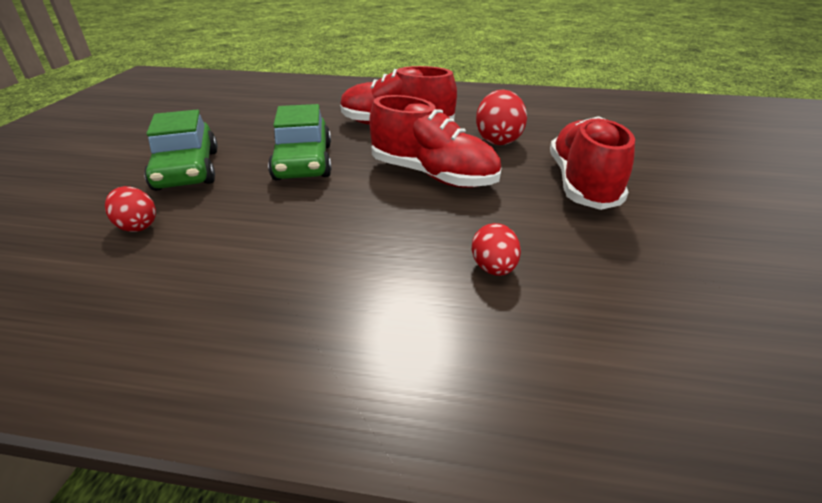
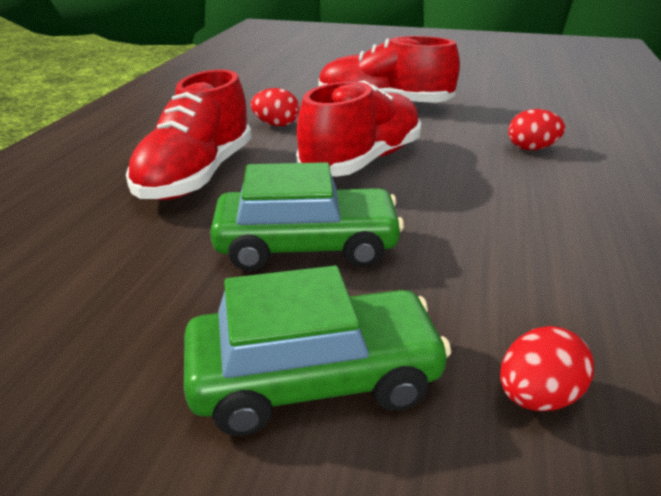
camera: 85 degrees left, 5 degrees down
(498, 140) = (276, 125): red egg -> red egg, size x0.63

